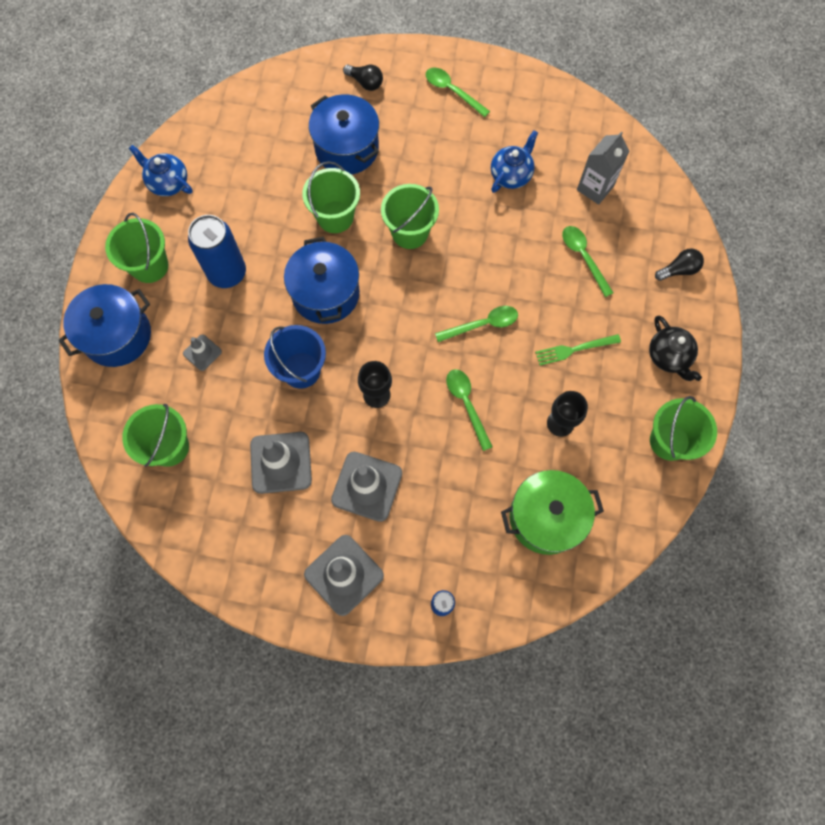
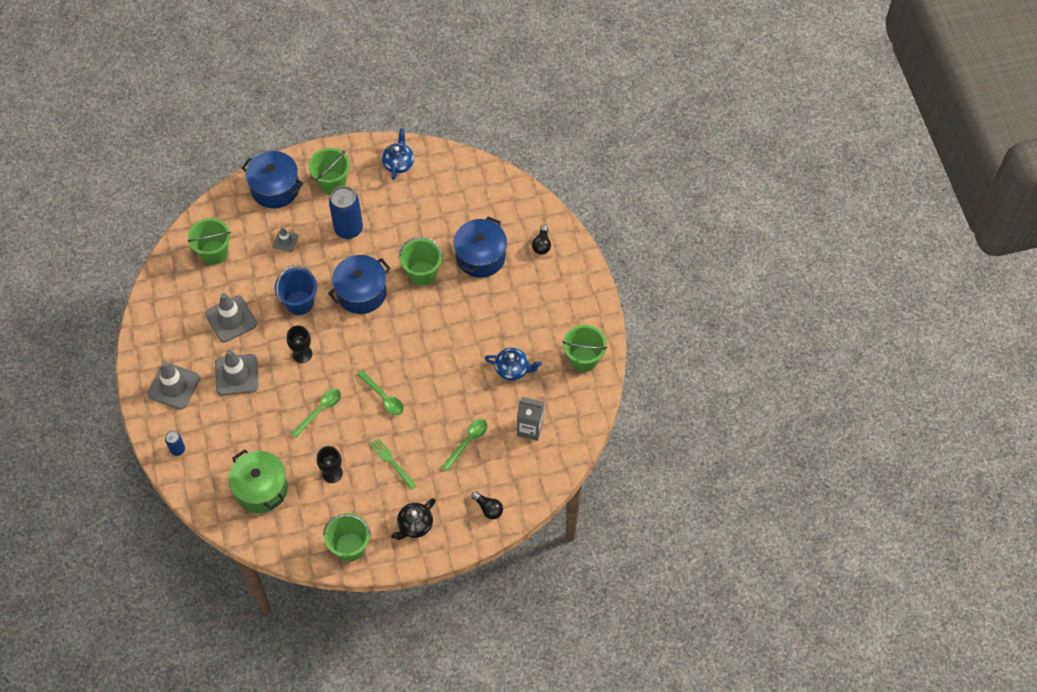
camera: 65 degrees right, 10 degrees down
(410, 232) = (433, 324): green bucket -> green bucket (583, 359)
(452, 91) = (564, 303): green spoon -> none

